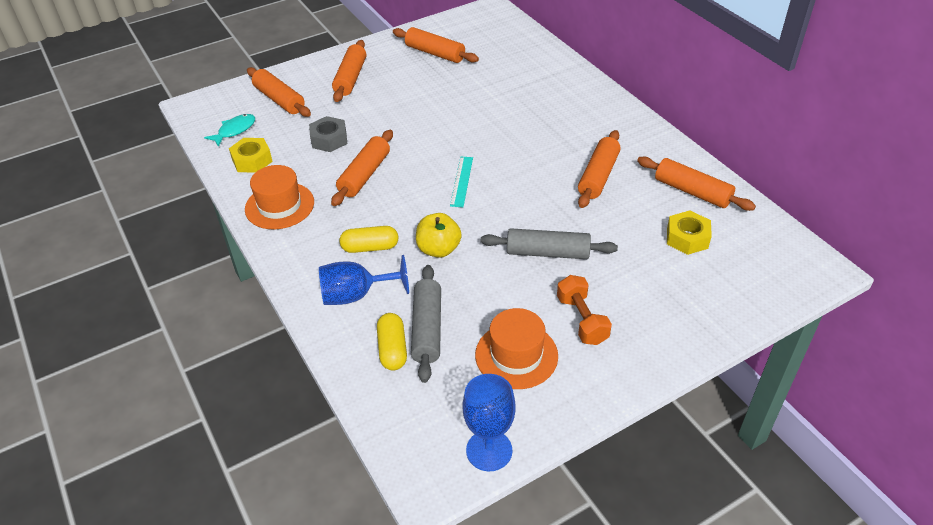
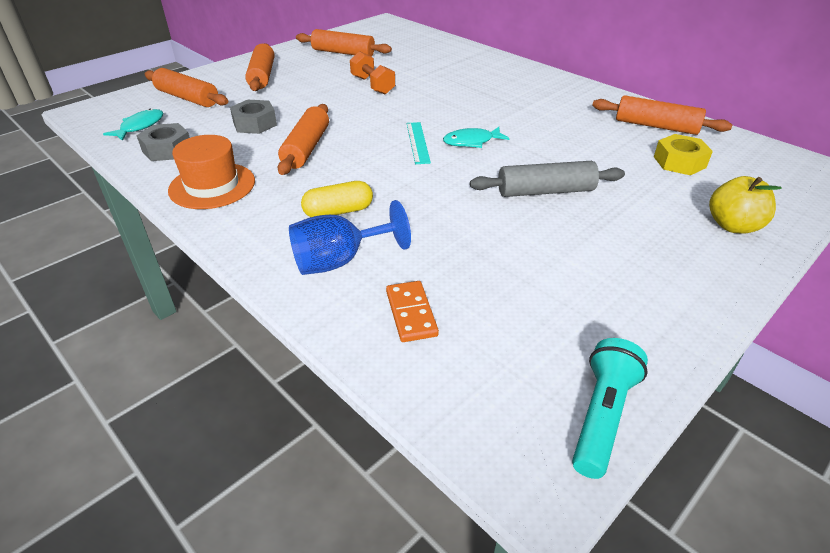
camera: 15 degrees left, 5 degrees down
(252, 160) = (167, 149): yellow nut -> grey nut
(392, 349) = (411, 313): yellow capsule -> orange domino
(427, 329) = (445, 284): grey rolling pin -> none
(438, 249) = (421, 203): yellow apple -> yellow apple (733, 226)
(489, 450) = (602, 416): blue goblet -> turquoise flashlight
(509, 187) = (471, 142): none -> turquoise fish
(516, 355) = (570, 295): orange hat -> none
(582, 320) = (623, 248): orange dumbbell -> orange dumbbell (372, 85)
(598, 176) = (557, 124): orange rolling pin -> none

